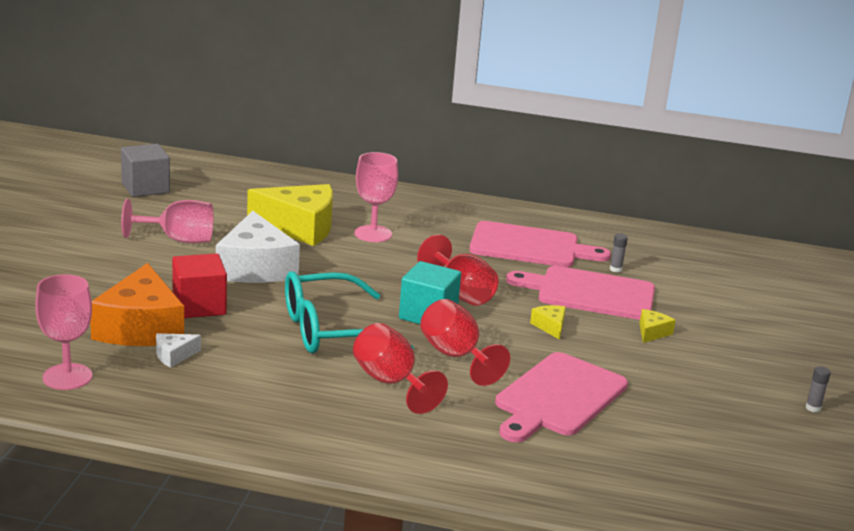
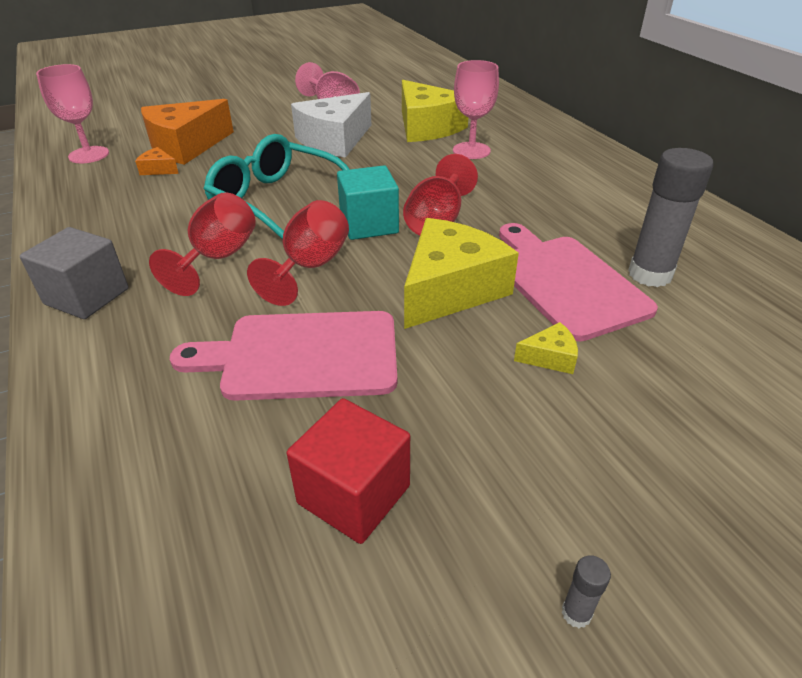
camera: 55 degrees right, 15 degrees up
(145, 188) = (388, 74): grey cube -> grey cube (87, 296)
(174, 356) = (158, 169): white cheese -> orange cheese
(199, 306) = (245, 148): red cube -> red cube (354, 494)
(530, 246) = (595, 214): pink cutting board -> none
(550, 327) = (450, 289): yellow cheese -> yellow cheese, size x2.36
(615, 269) = (650, 274): grey glue stick -> grey glue stick, size x2.48

